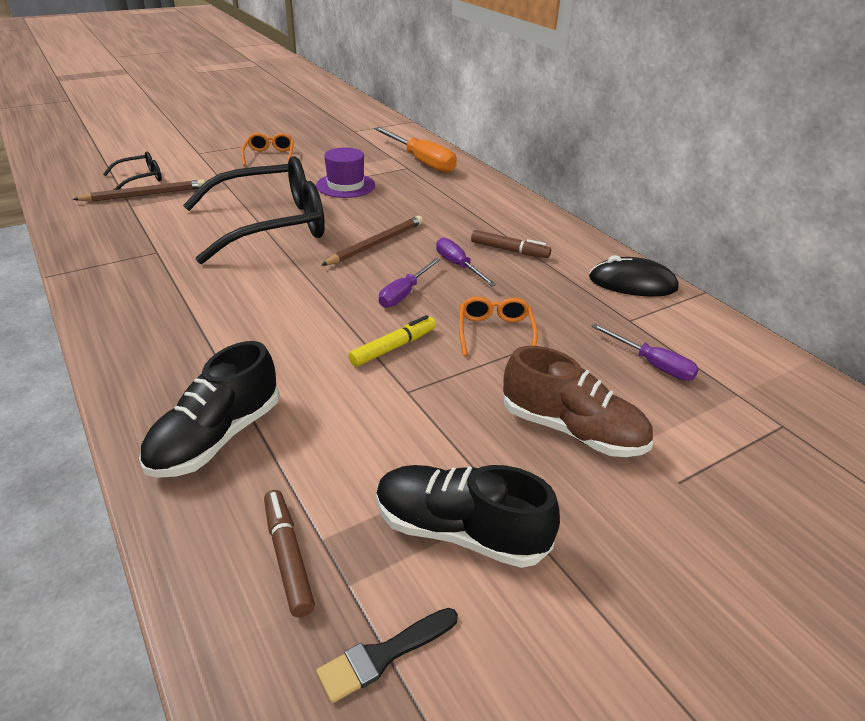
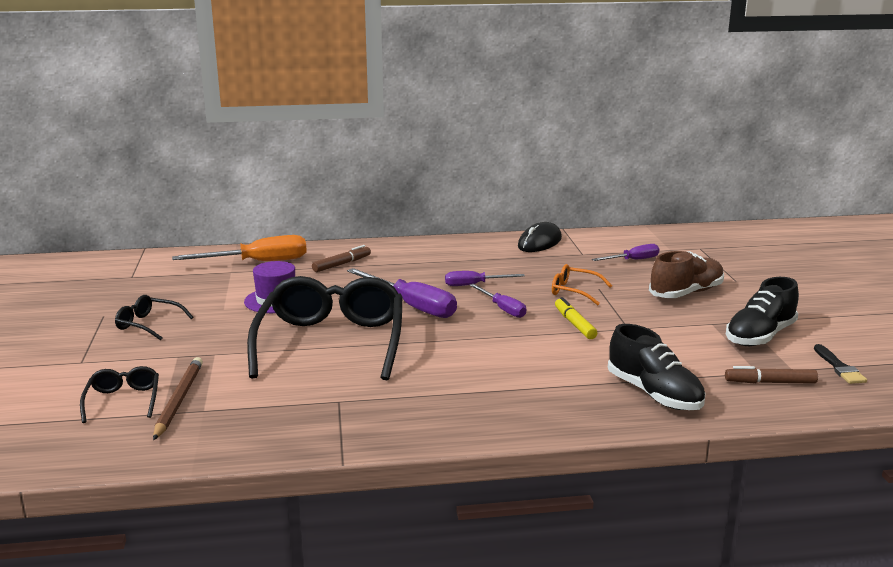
camera: 65 degrees left, 15 degrees down
(269, 156) = (149, 324): orange glasses -> black glasses
(376, 244) = (411, 306): brown pencil -> purple screwdriver
(509, 250) = (464, 265): brown marker -> brown marker (342, 264)

